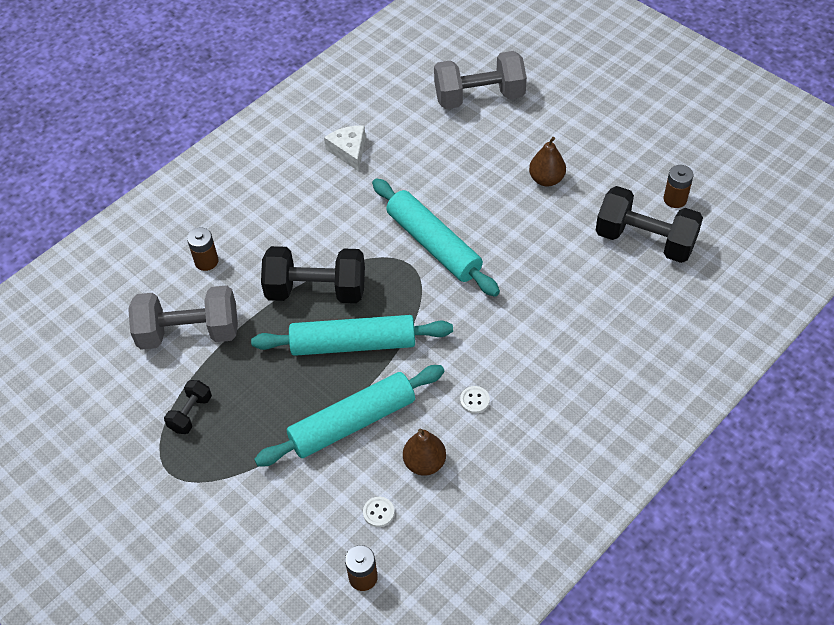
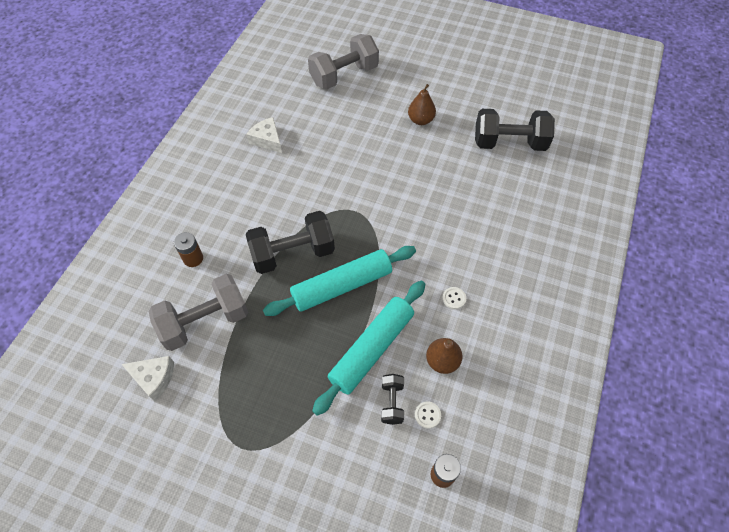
camera: 25 degrees left, 5 degrees up
(113, 372) = (154, 378): none -> white cheese
(190, 413) = (237, 389): black dumbbell -> black dumbbell (392, 402)
(433, 244) = (364, 191): turquoise rolling pin -> none
(675, 199) = (513, 109): brown battery -> none

